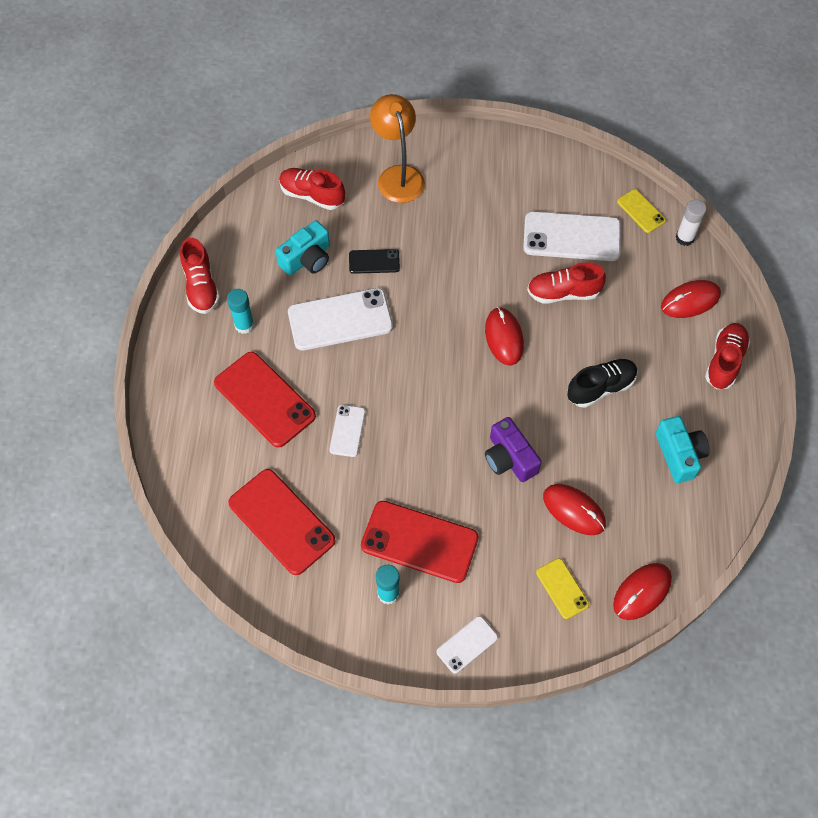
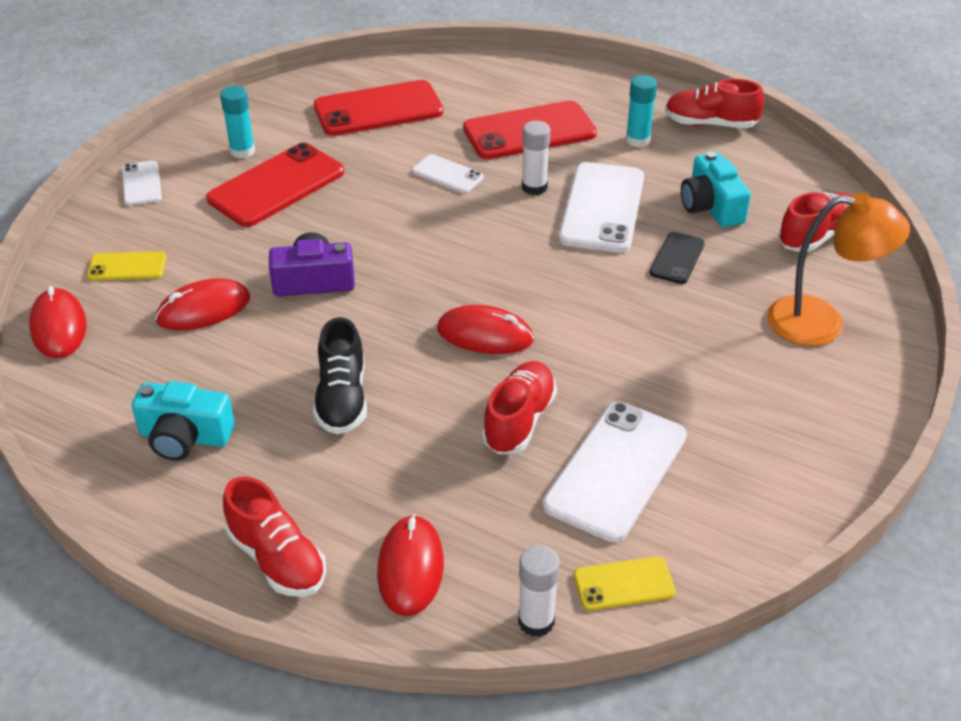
camera: 115 degrees right, 20 degrees down
(336, 369) = (534, 187): none -> white glue stick

